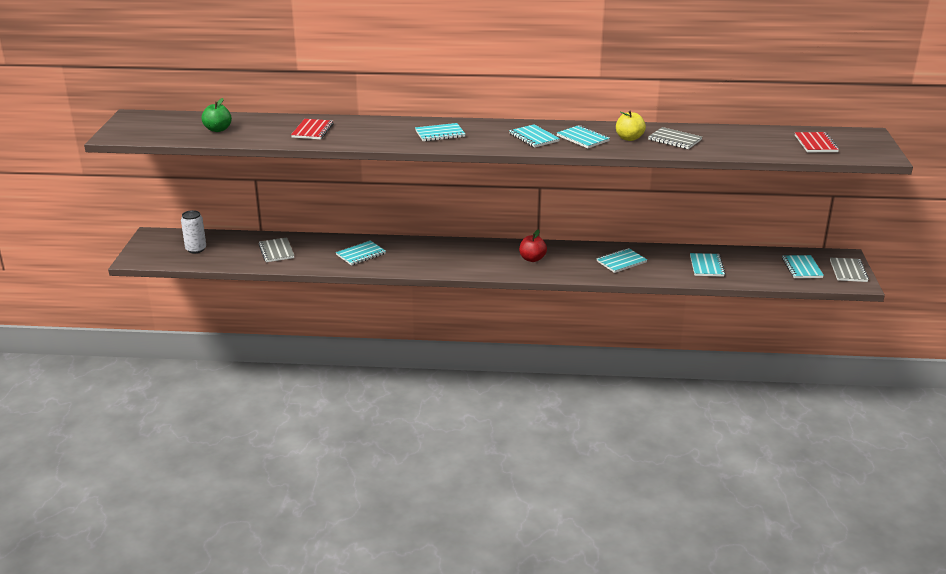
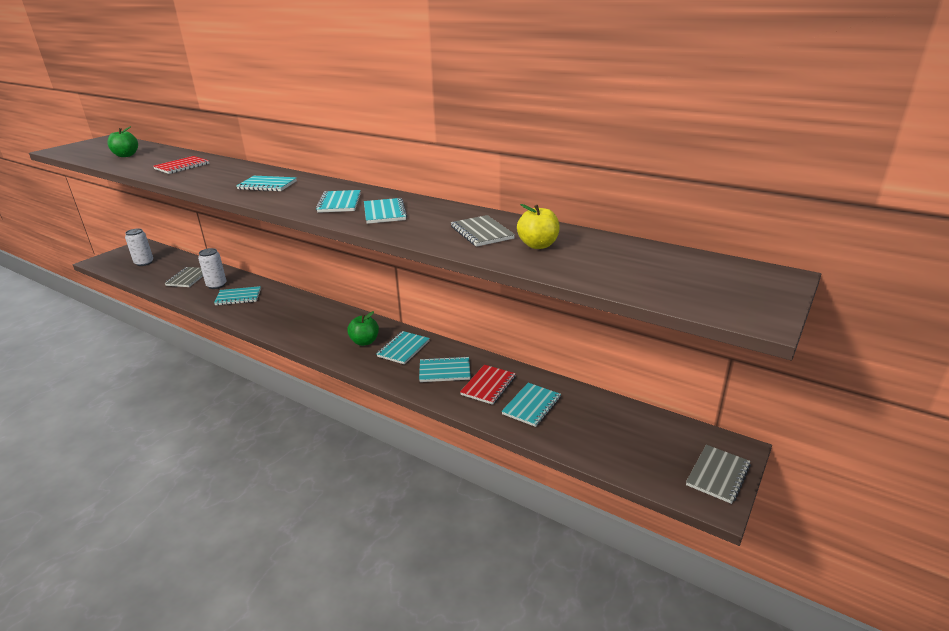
camera: 30 degrees right, 0 degrees up
(319, 250) = (216, 285): none -> white can
(532, 259) = (364, 342): red apple -> green apple
(629, 138) = (433, 221): yellow apple -> yellow apple (538, 245)
(802, 268) = (653, 448): turquoise notebook -> turquoise notebook (403, 349)
(816, 144) = (667, 274): red notebook -> red notebook (488, 386)

